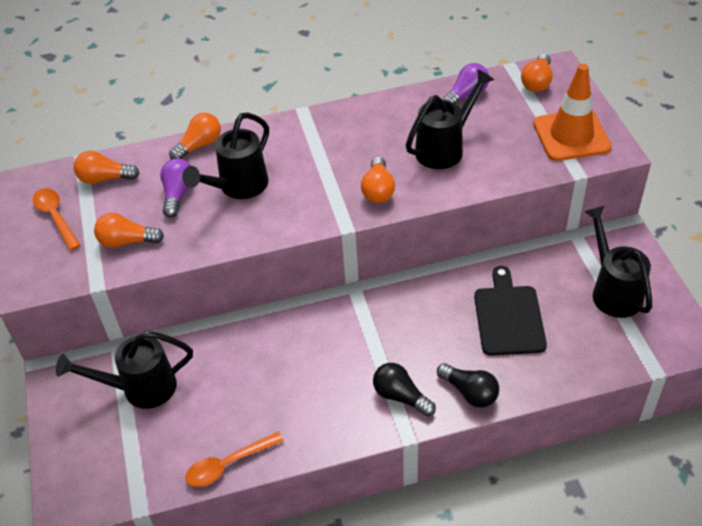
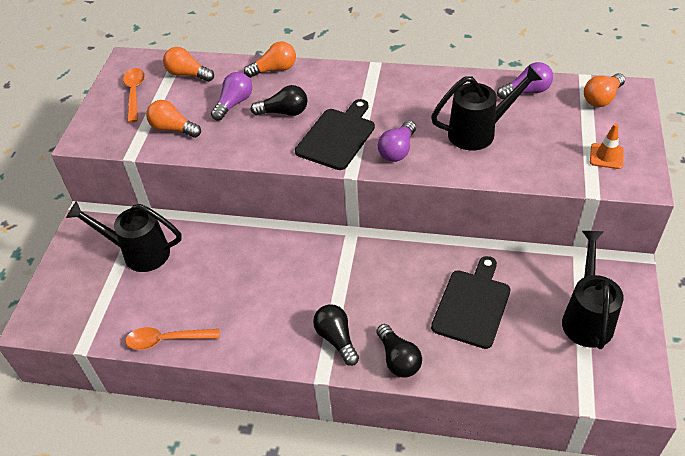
camera: 25 degrees right, 0 degrees up
(238, 187) = (284, 112): black watering can -> black light bulb
(309, 195) = (337, 136): none -> black cutting board
(378, 190) = (397, 150): orange light bulb -> purple light bulb
(571, 135) = (606, 156): orange traffic cone -> orange traffic cone, size x0.48

